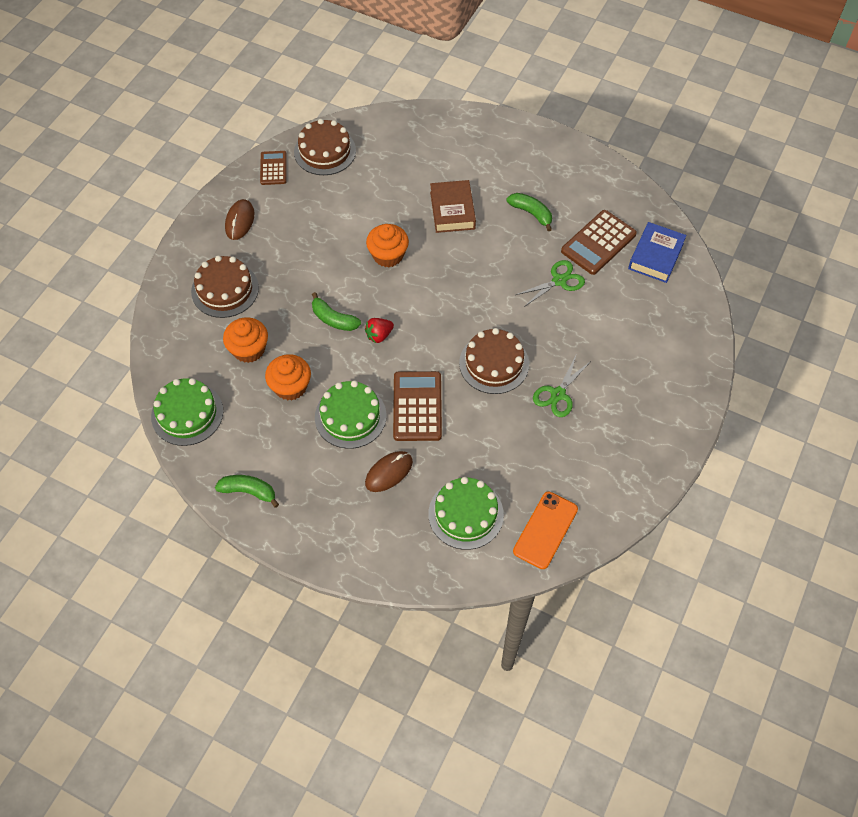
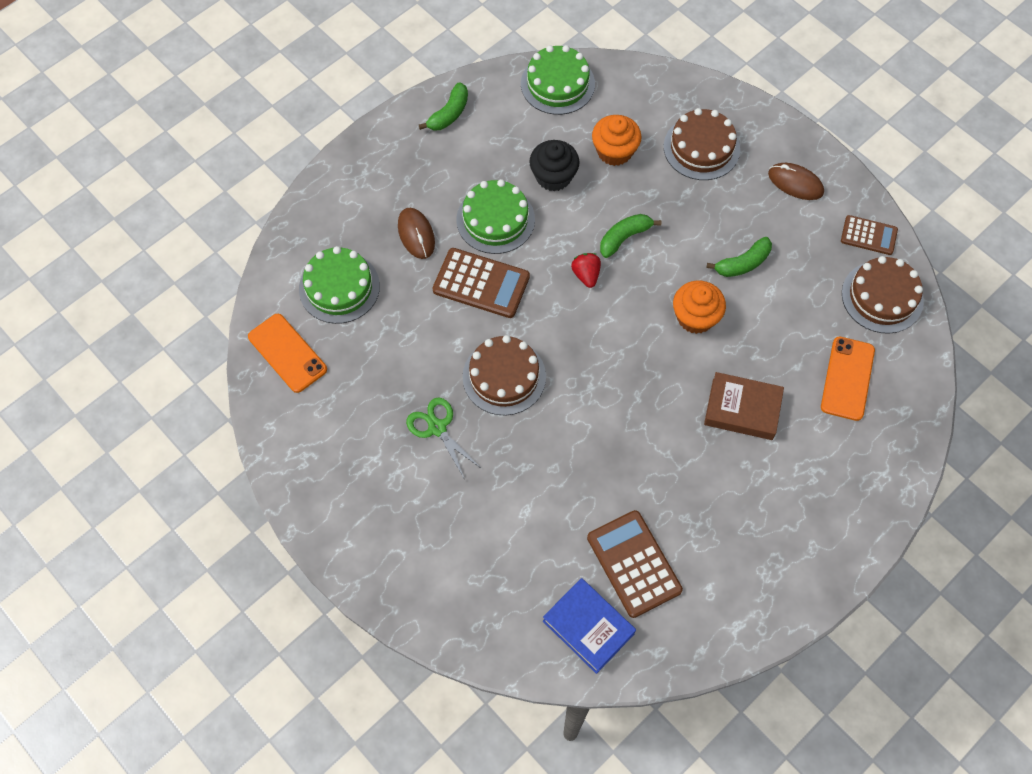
camera: 110 degrees right, 5 degrees up
(290, 386) = (553, 176): orange cupcake -> black cupcake
(401, 158) = (847, 378): none -> orange phone
(531, 213) = (708, 500): green banana -> green banana (742, 263)
(559, 281) = (592, 492): green scissors -> none

